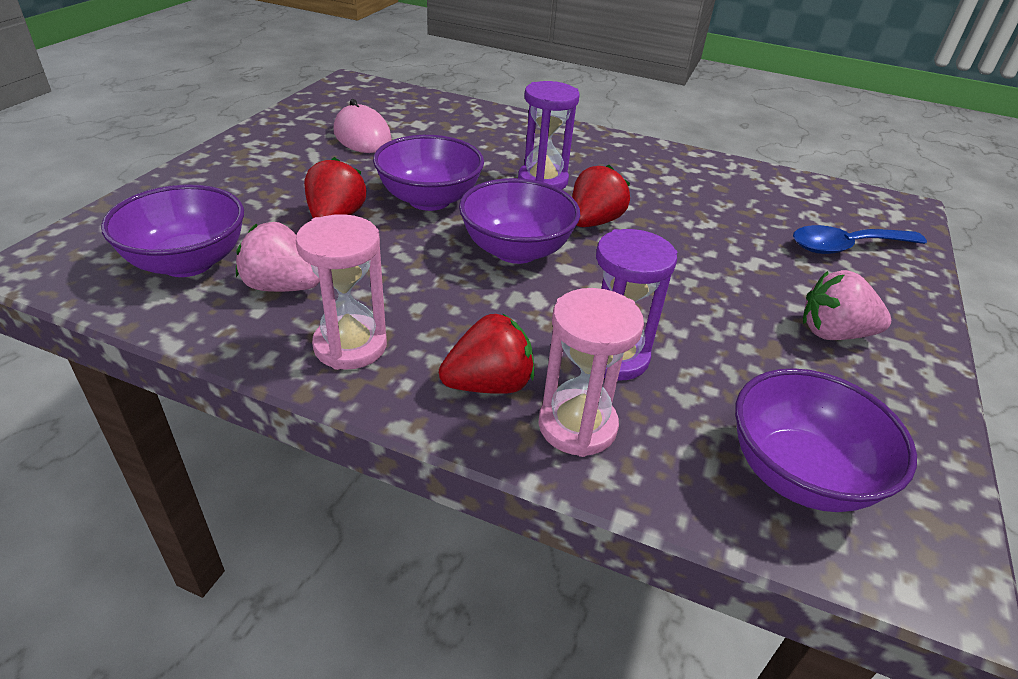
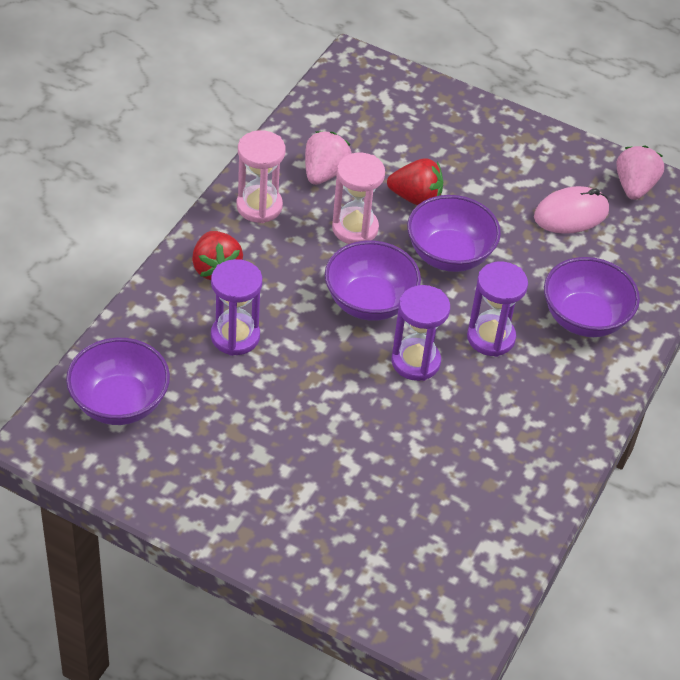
camera: 95 degrees right, 10 degrees up
(187, 262) = (355, 126): purple bowl -> purple bowl (584, 318)
(577, 426) = (174, 305): pink hourglass -> pink hourglass (355, 228)
(593, 222) = (415, 362): red strawberry -> purple hourglass
(833, 333) = (248, 481): pink strawberry -> pink strawberry (634, 187)
(845, 247) = (375, 549): blue spoon -> none

